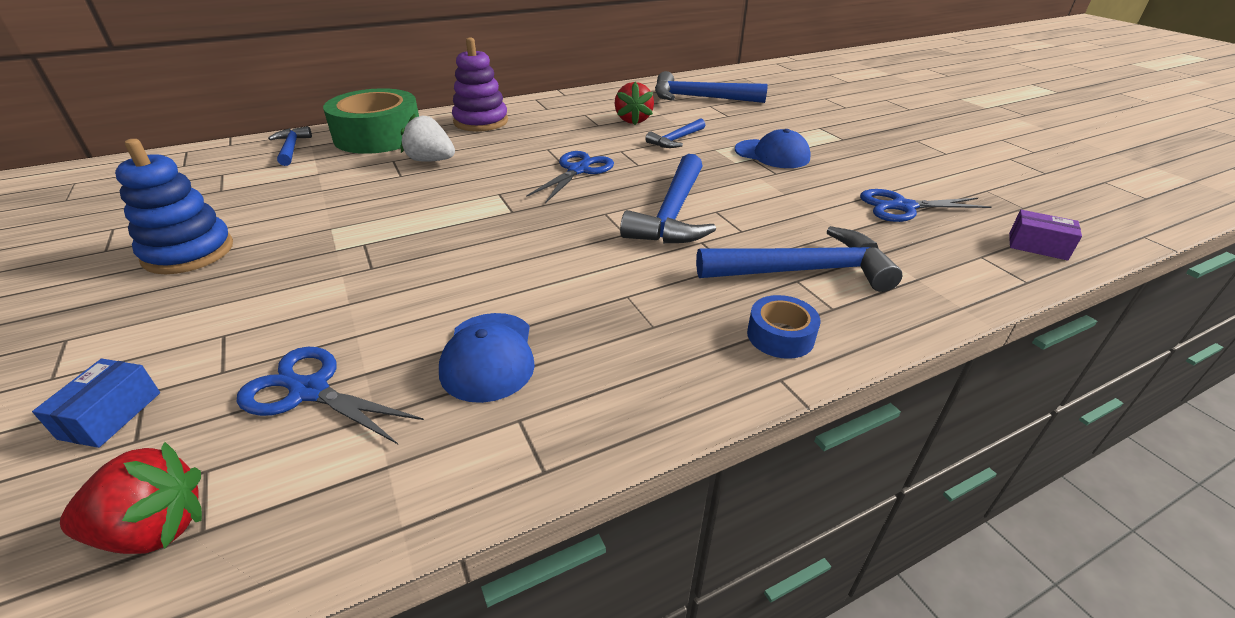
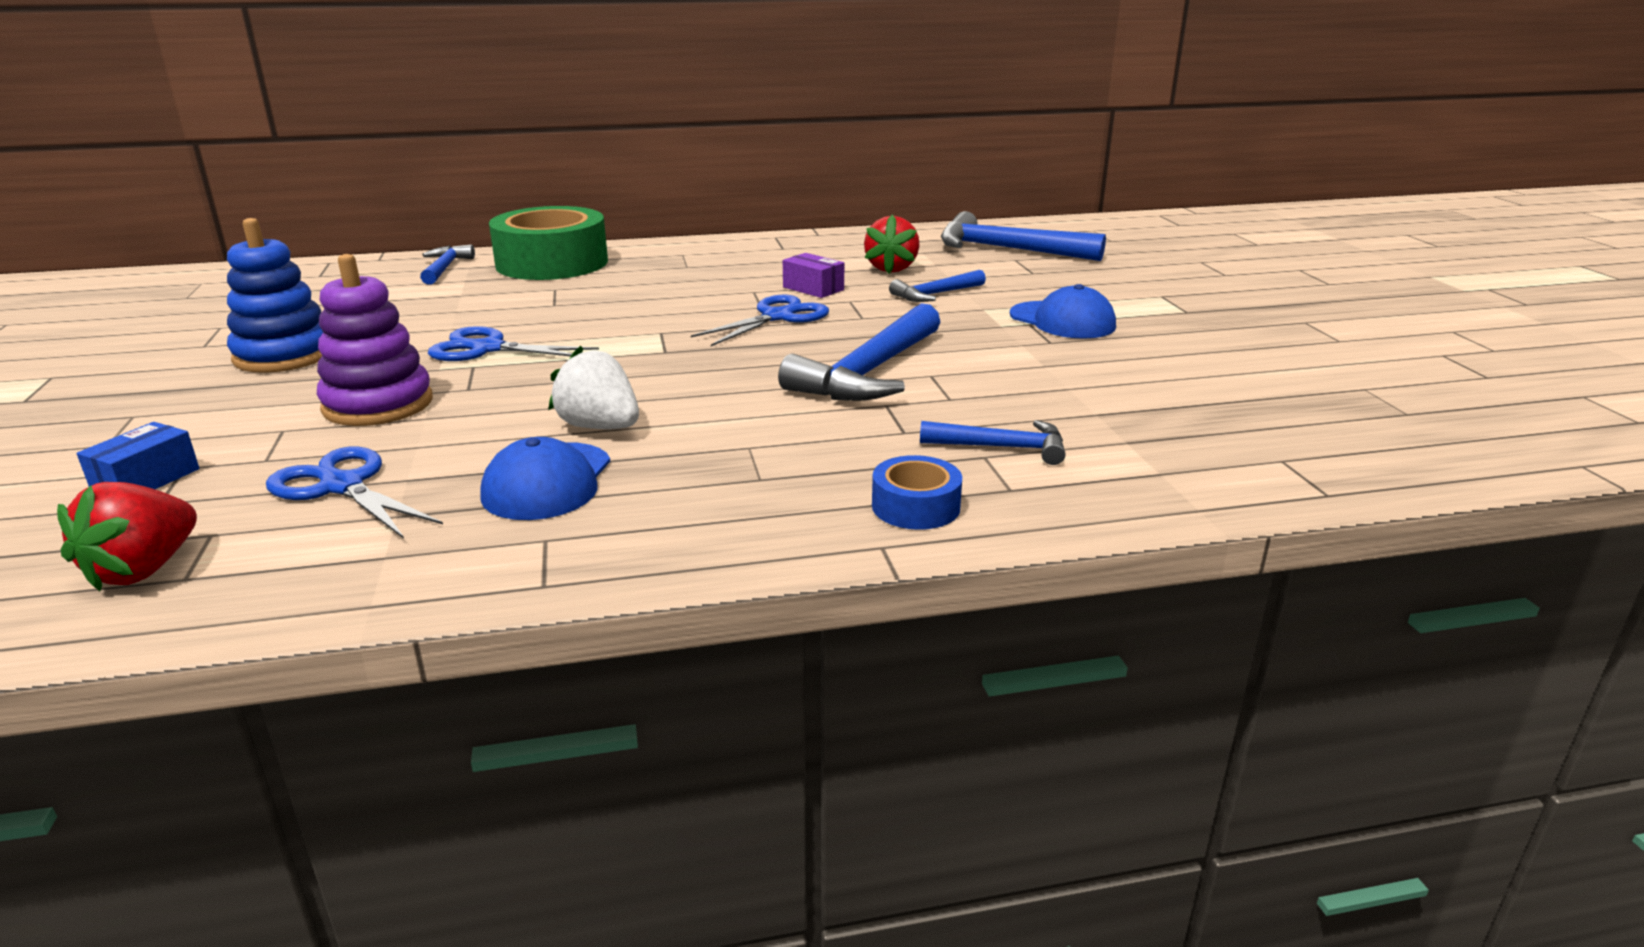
camera: 15 degrees right, 10 degrees down
(154, 529) = (144, 570): red strawberry -> red strawberry turned 105 degrees clockwise
(431, 160) = (599, 292): white strawberry -> white strawberry (600, 427)
(481, 122) = (687, 257): purple stacking toy -> purple stacking toy (378, 404)
(804, 271) = (1002, 447): blue hammer -> blue hammer, size x0.55
(903, 207) = (1210, 395): blue scissors -> blue scissors (488, 349)
(1037, 246) = (1384, 458): purple box -> purple box (813, 288)

